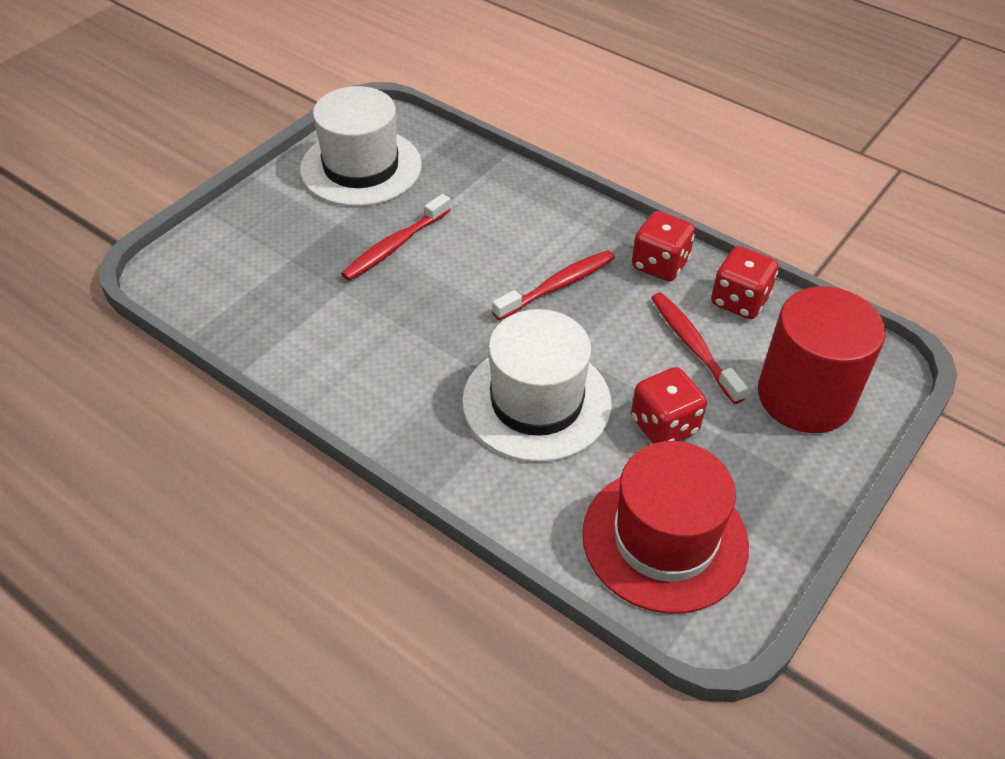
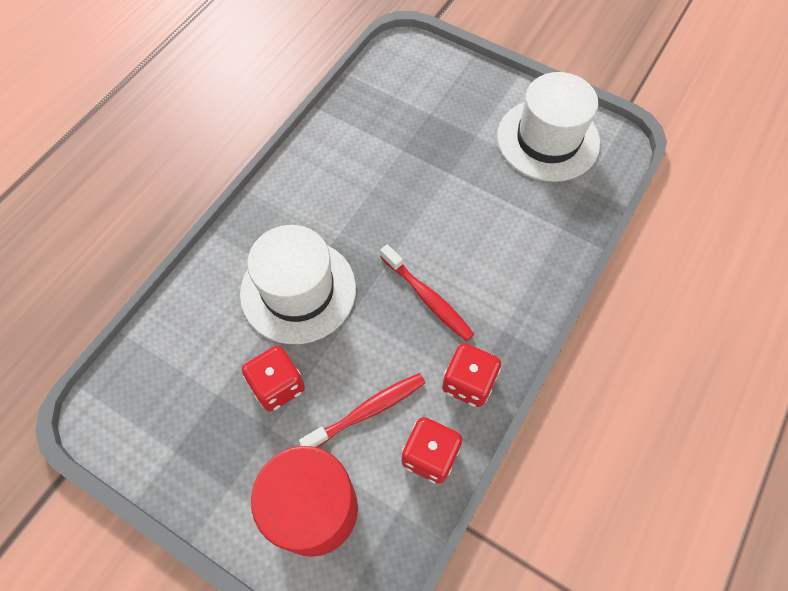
camera: 85 degrees right, 15 degrees up
(395, 246) = (456, 176): red toothbrush -> none
(665, 539) = (170, 386): red hat -> none

